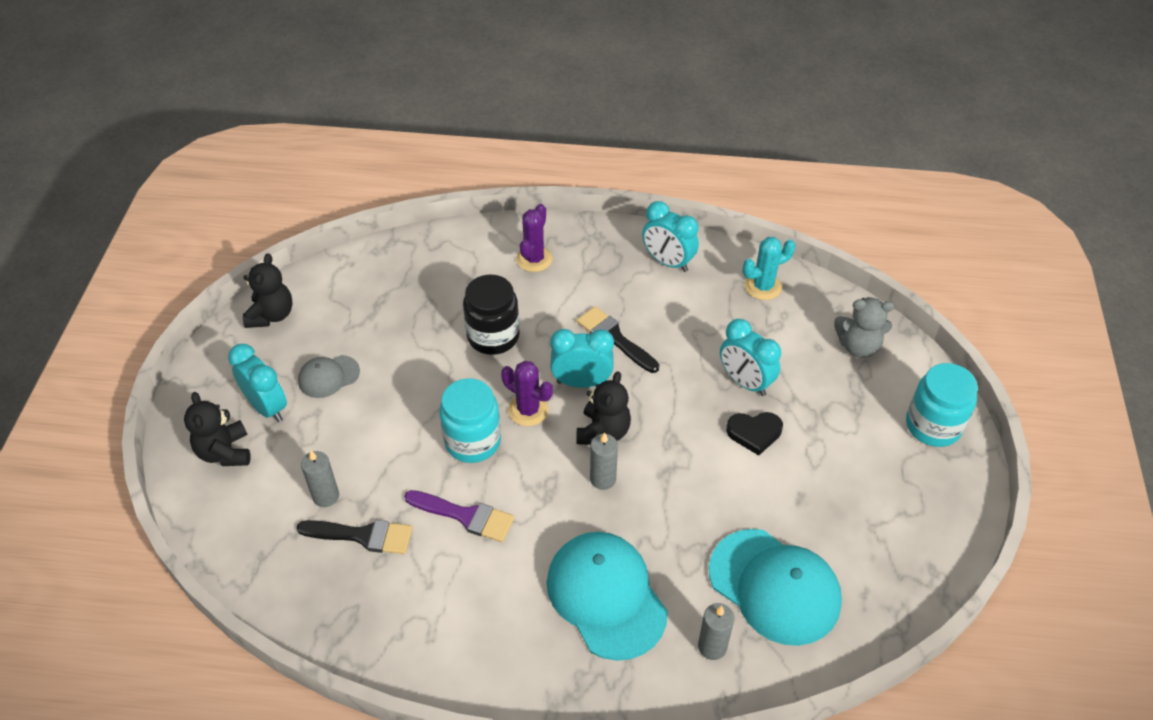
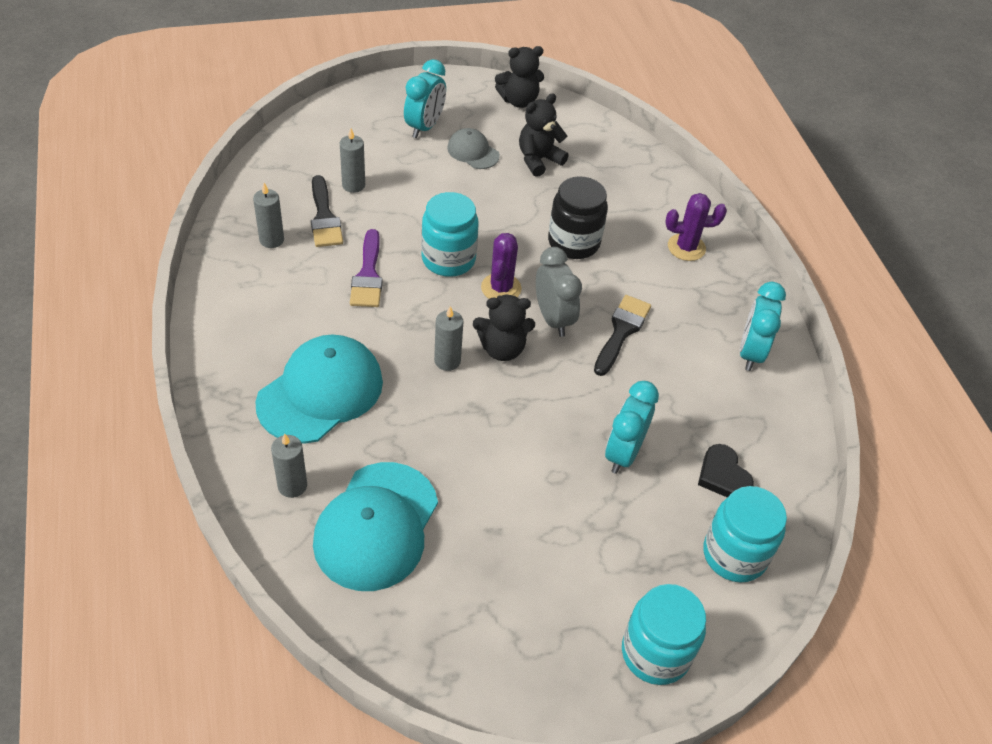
camera: 65 degrees right, 0 degrees up
(225, 452) = (371, 118): black teddy bear -> black teddy bear (538, 160)
(374, 595) = (271, 240): none -> grey candle
(581, 382) = (553, 319): turquoise clock -> grey clock
(754, 433) = (559, 474): black heart -> black heart (723, 475)
(763, 286) = (769, 445): turquoise cactus -> none
(858, 346) = (734, 555): grey teddy bear -> turquoise jar

